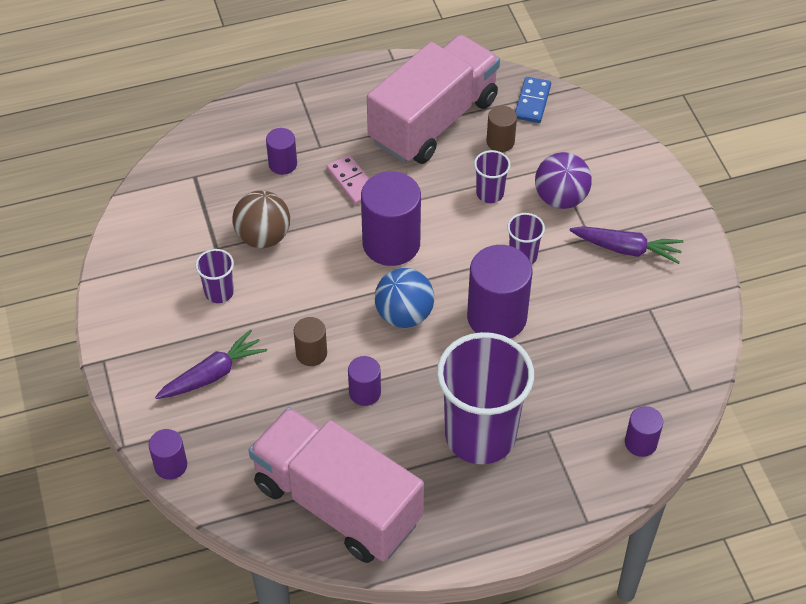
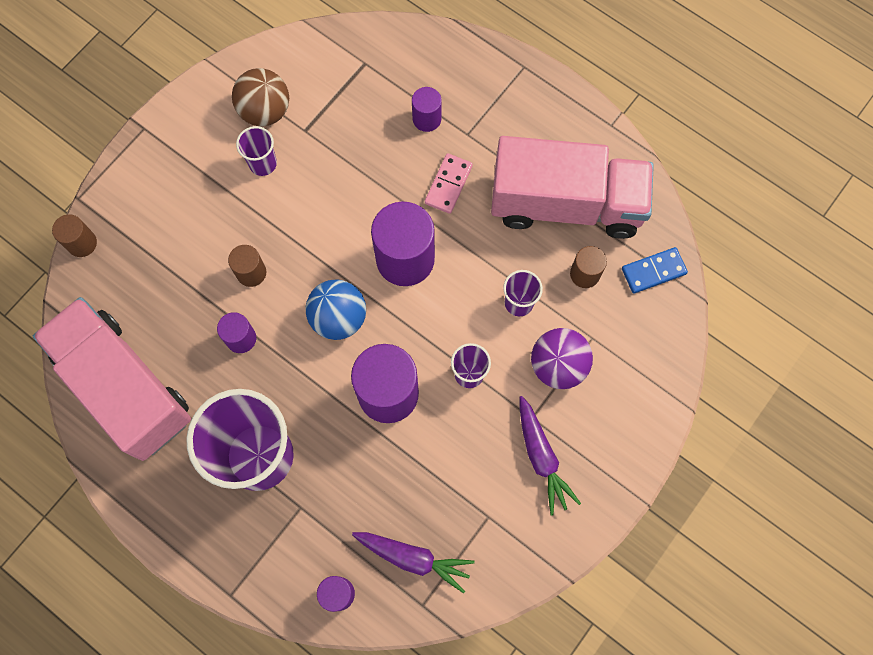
camera: 55 degrees right, 20 degrees up
(171, 465) = (82, 243): purple cylinder -> brown cylinder
(213, 374) = (183, 214): purple carrot -> purple carrot (414, 558)
(263, 237) = (341, 157): brown ball -> brown ball (265, 111)
(337, 503) = (125, 387): pink truck -> pink truck turned 45 degrees counterclockwise

